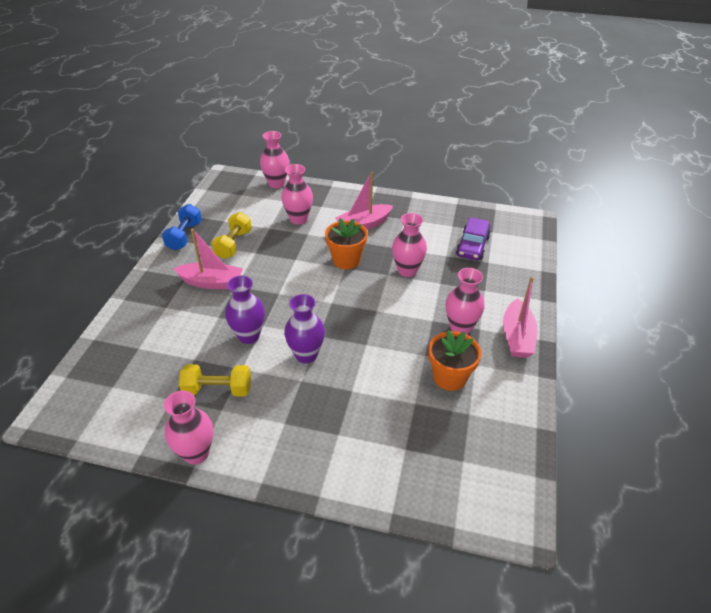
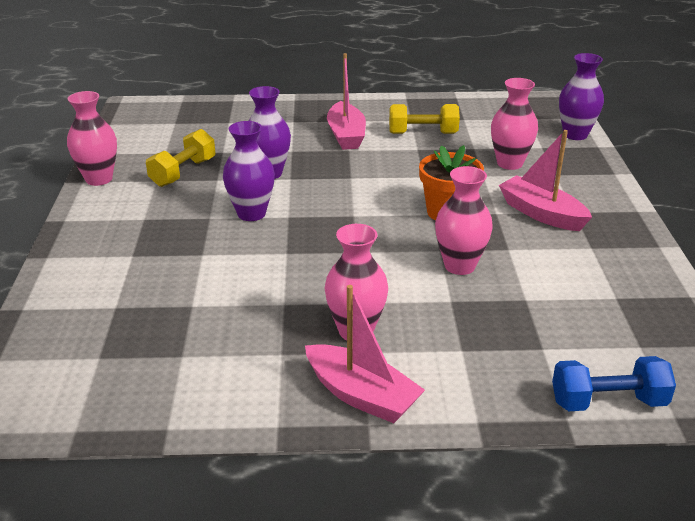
camera: 75 degrees right, 10 degrees down
(184, 236) = (416, 104): blue dumbbell -> blue dumbbell (608, 402)
(218, 389) = (183, 172): yellow dumbbell -> yellow dumbbell turned 45 degrees clockwise
(276, 184) = (575, 135): pink vase -> purple vase
(449, 377) = (247, 330): orange flower pot -> none
(472, 246) = (575, 325): purple car -> none
(517, 337) = (361, 395): pink boat -> pink boat turned 135 degrees counterclockwise

